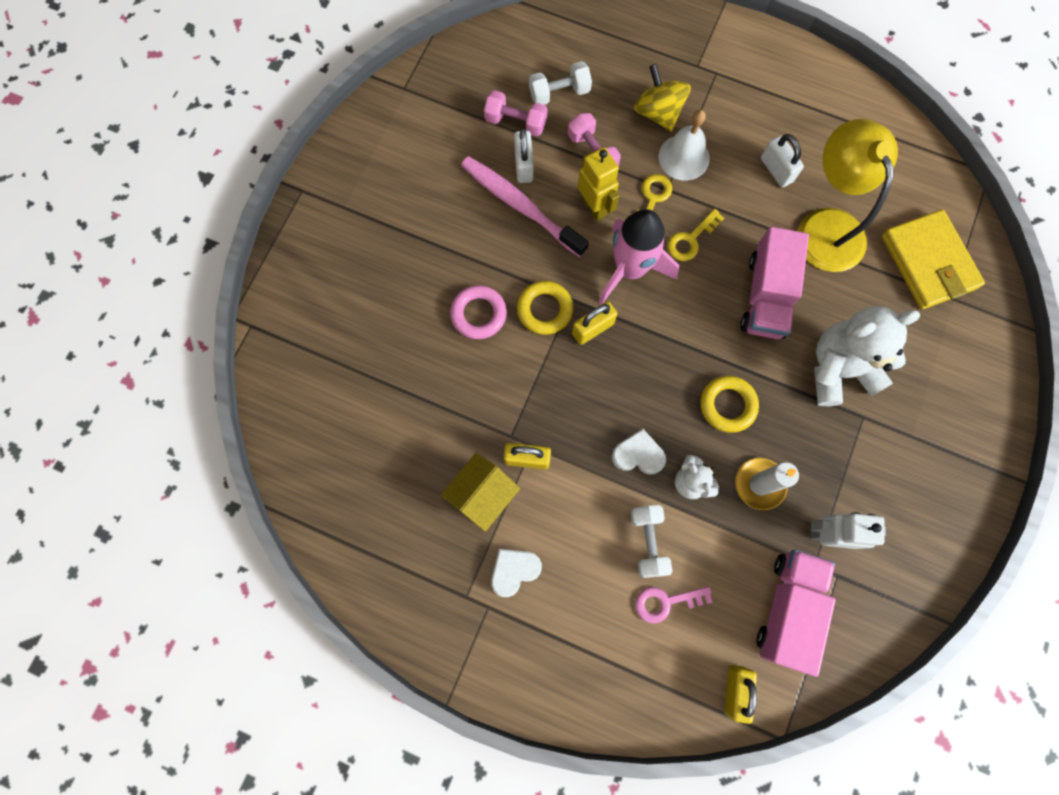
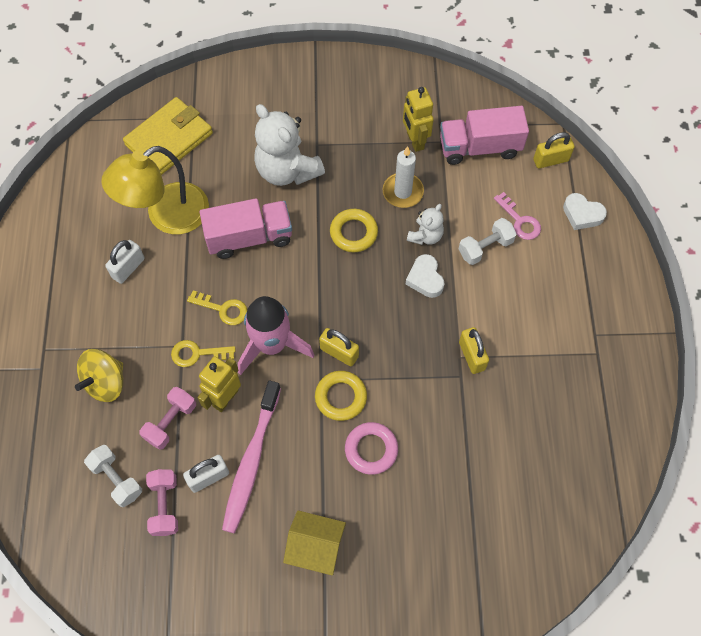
camera: 115 degrees left, 10 degrees down
(482, 495) = (517, 376): yellow house -> yellow house (316, 547)
(514, 570) = (559, 328): white heart -> white heart (582, 214)
(684, 157) = (144, 344): white bell -> none
(826, 533) = (415, 141): white robot -> yellow robot

